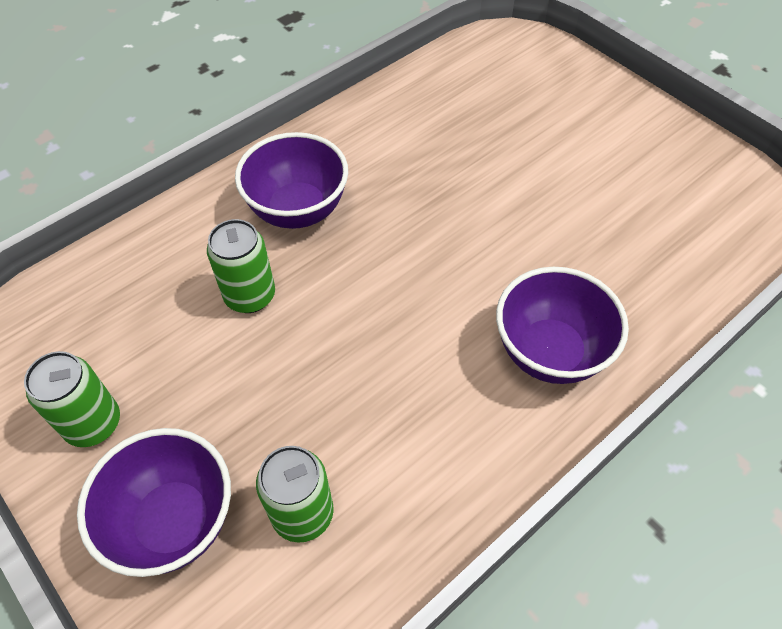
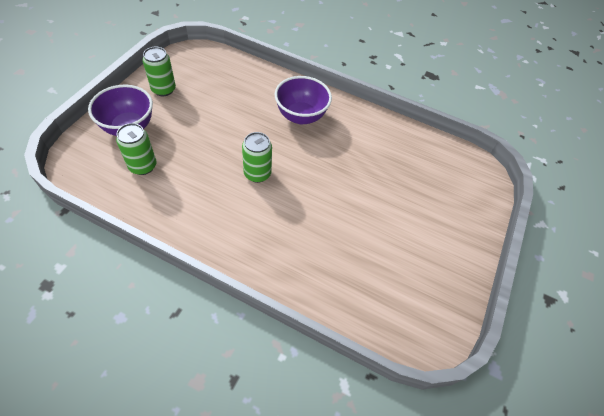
camera: 60 degrees right, 0 degrees up
(250, 296) = (244, 115): green can -> green can (257, 173)
(550, 352) = (260, 240): purple bowl -> none

